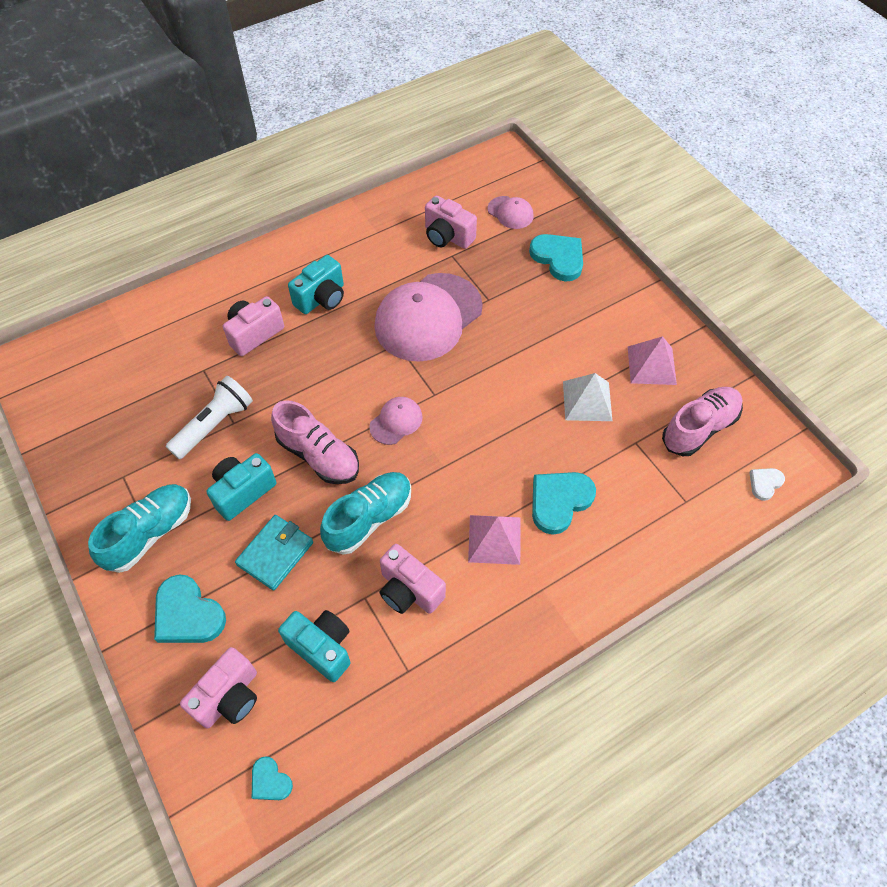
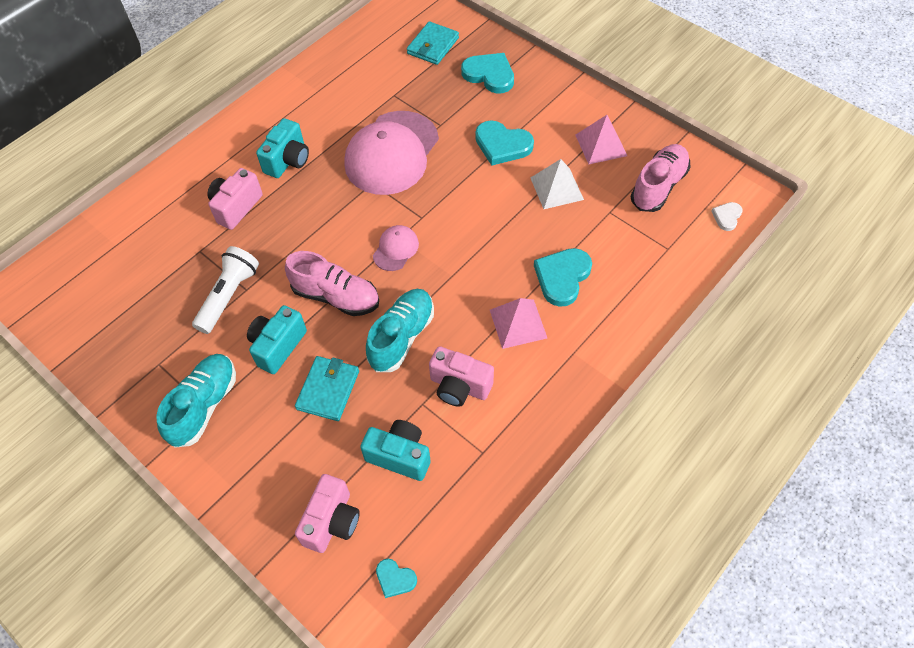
camera: 15 degrees left, 0 degrees up
(187, 614) = (266, 464): turquoise heart -> turquoise heart (502, 145)
(447, 236) = (384, 79): pink camera -> none
(510, 212) = (433, 46): pink cap -> turquoise wallet

